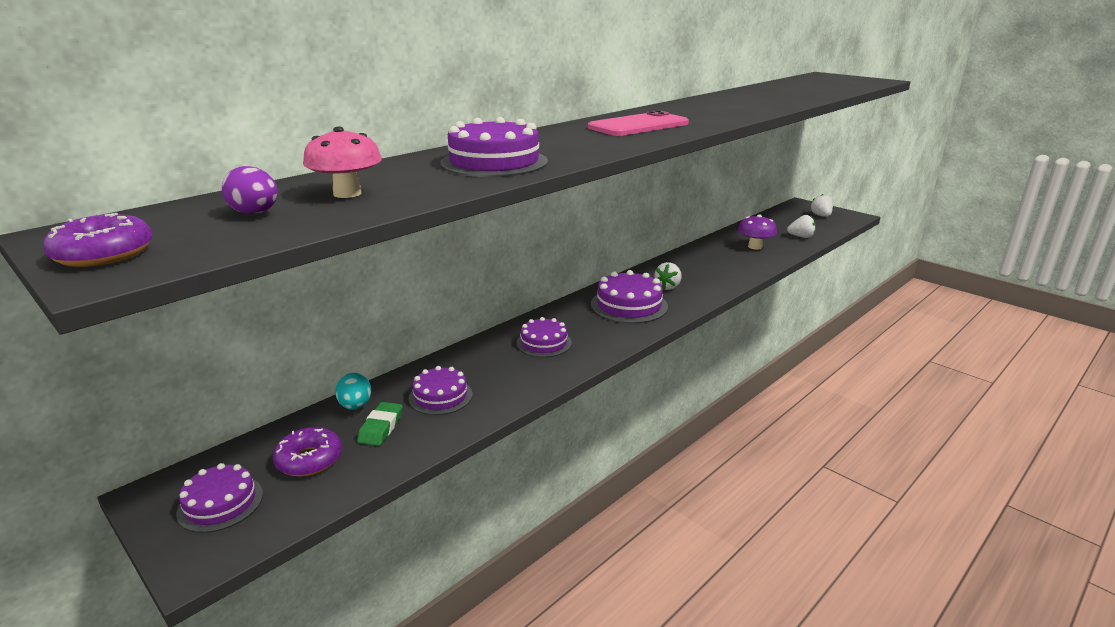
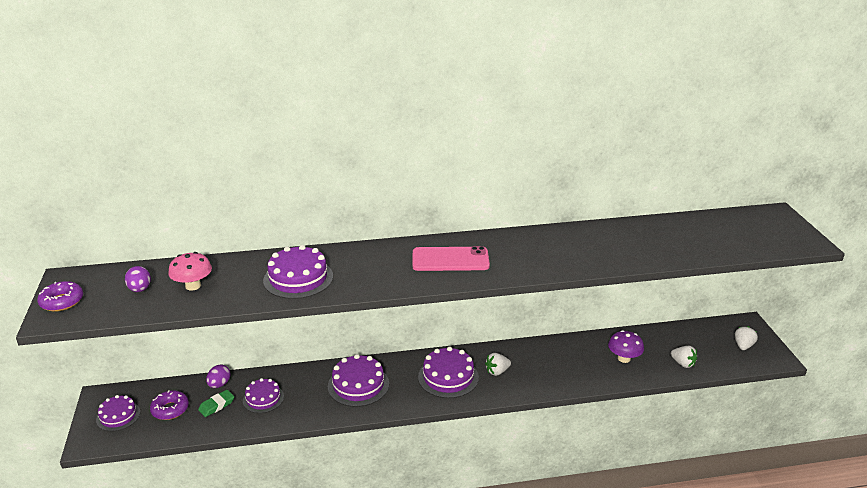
camera: 35 degrees right, 5 degrees up
(355, 406) = (219, 384): turquoise egg -> purple egg
(544, 343) = (358, 385): purple cake -> purple cake, size x1.54

